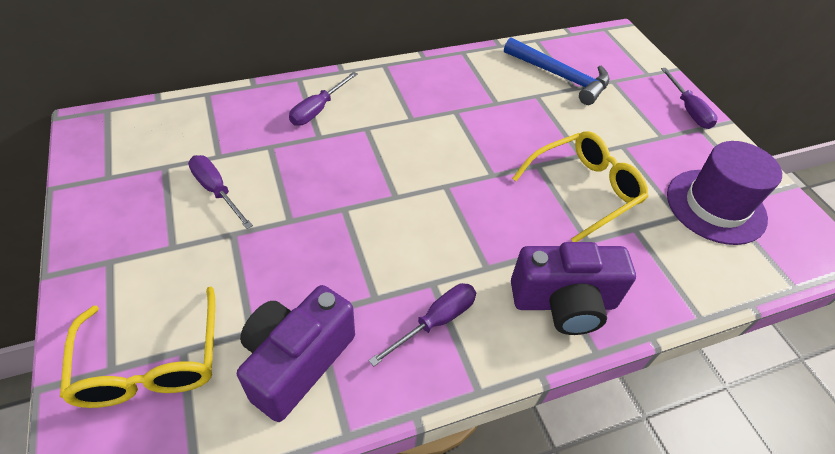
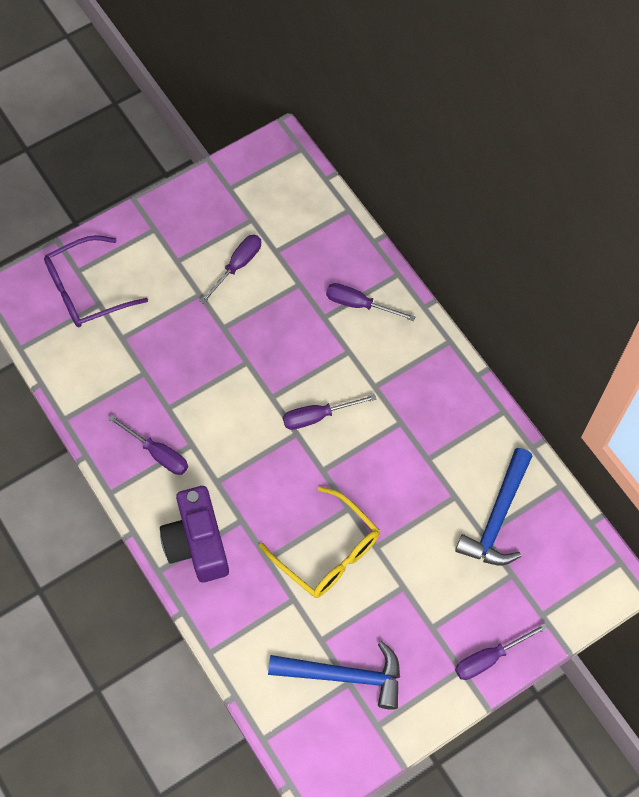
camera: 80 degrees right, 15 degrees up
(151, 363) = (86, 290): yellow glasses -> purple glasses
(297, 361) = (106, 373): purple camera -> none
(431, 165) = (317, 416): none -> purple screwdriver
(715, 206) = (344, 675): purple hat -> blue hammer

